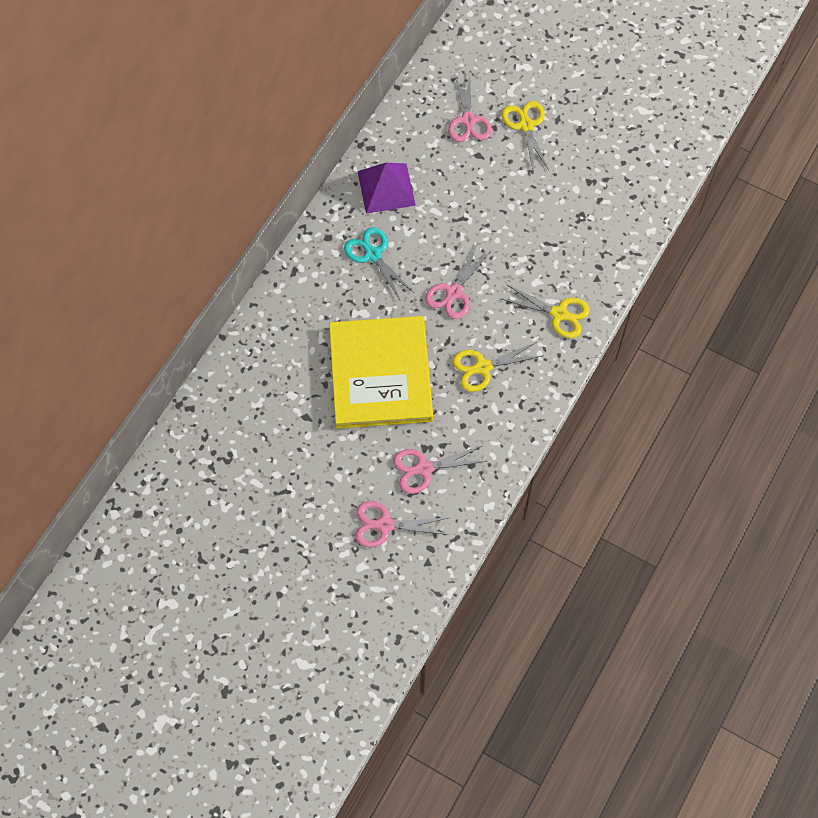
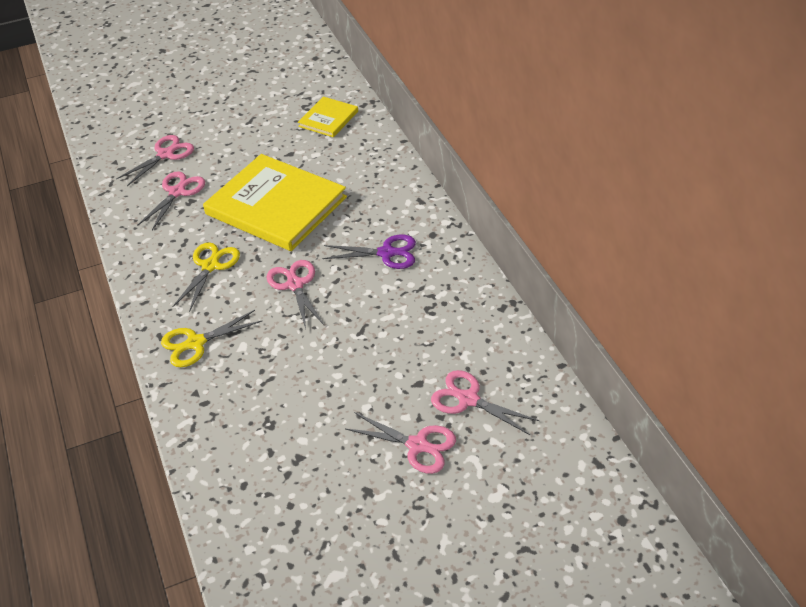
camera: 130 degrees right, 20 degrees down
(233, 422) = (328, 119): none -> yellow book
(373, 255) = (386, 253): turquoise scissors -> purple scissors
(386, 188) = (446, 295): purple pyramid -> none
(526, 125) = (417, 445): yellow scissors -> pink scissors

